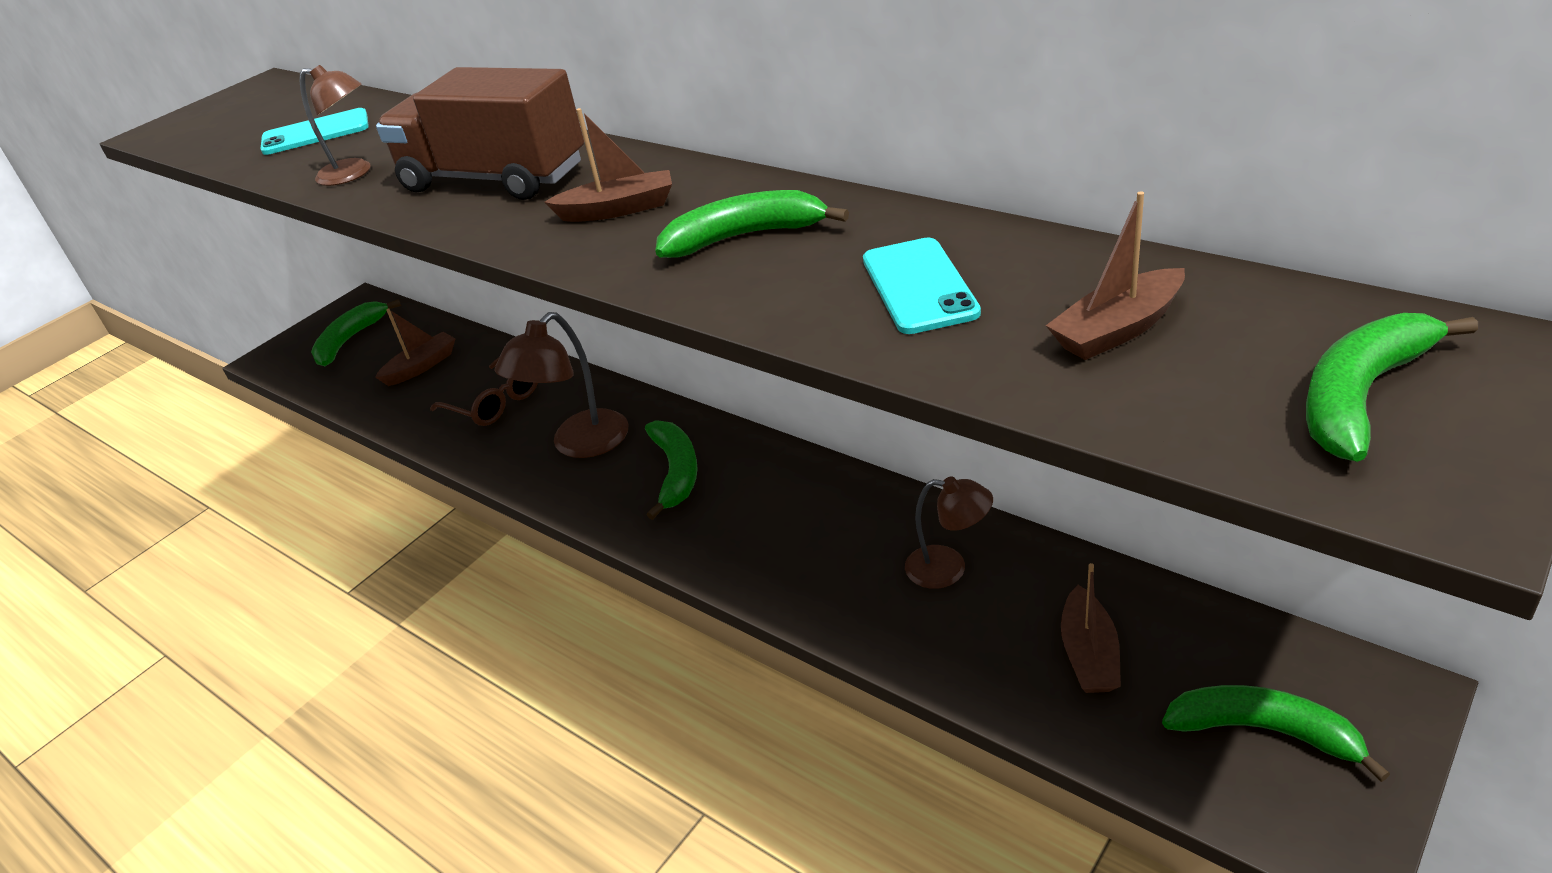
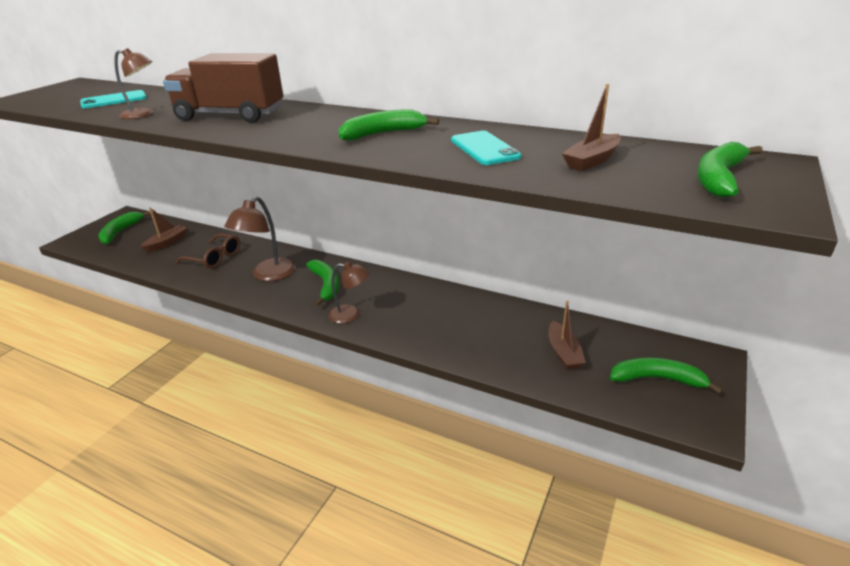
camera: 15 degrees left, 5 degrees down
(618, 209) = (307, 125): brown boat -> none
(948, 568) = (483, 320): brown lamp -> brown lamp (351, 314)

